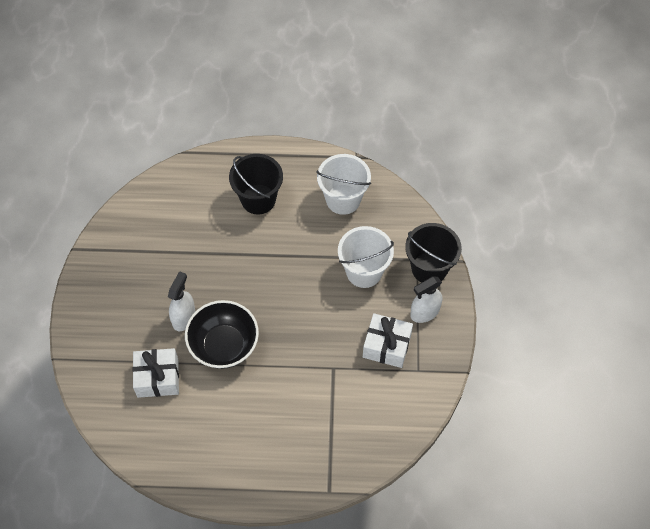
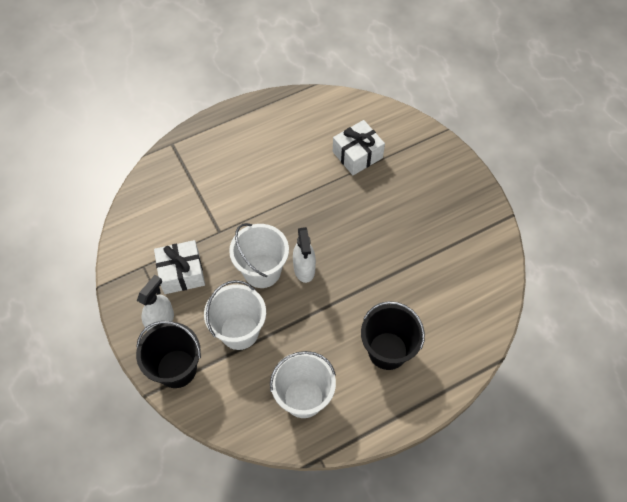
camera: 150 degrees right, 0 degrees up
(184, 317) = (372, 208): white spray bottle -> white spray bottle (304, 269)
(224, 345) = (323, 203): black bowl -> none
(316, 311) = (262, 271): none -> white bucket

